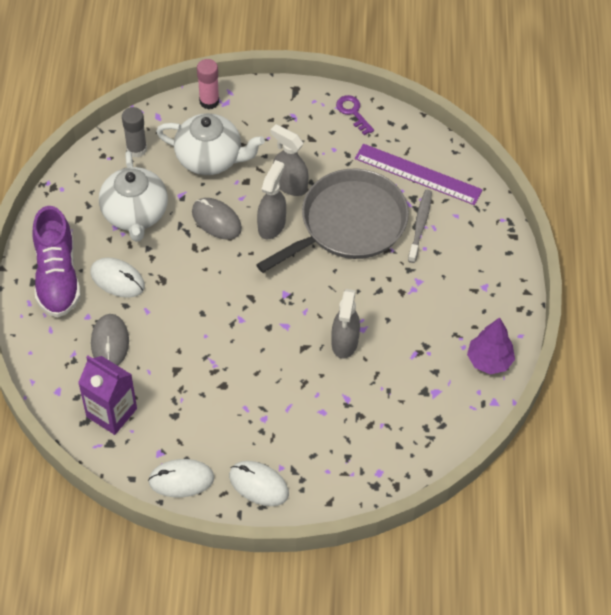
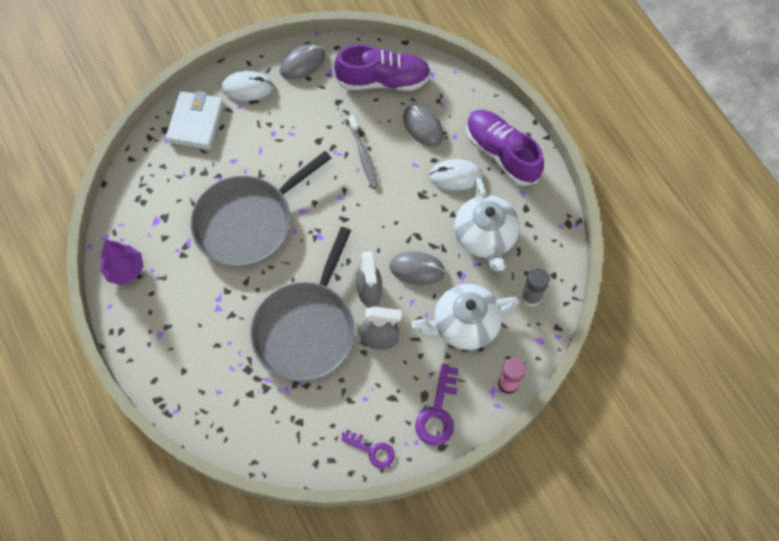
camera: 150 degrees right, 10 degrees up
(111, 412) = (383, 80): purple carton -> purple shoe
(135, 214) = (485, 237): white teapot -> white teapot turned 150 degrees counterclockwise
(181, 479) = (303, 63): white mouse -> grey mouse
(281, 111) = (438, 412): none -> purple key
(337, 475) = (195, 122): none -> white wallet
(344, 342) = (248, 222): grey spray bottle -> grey pan
(418, 174) = (274, 416): purple ruler -> none
(420, 225) = (244, 363): grey toothbrush -> grey toothbrush (363, 155)

